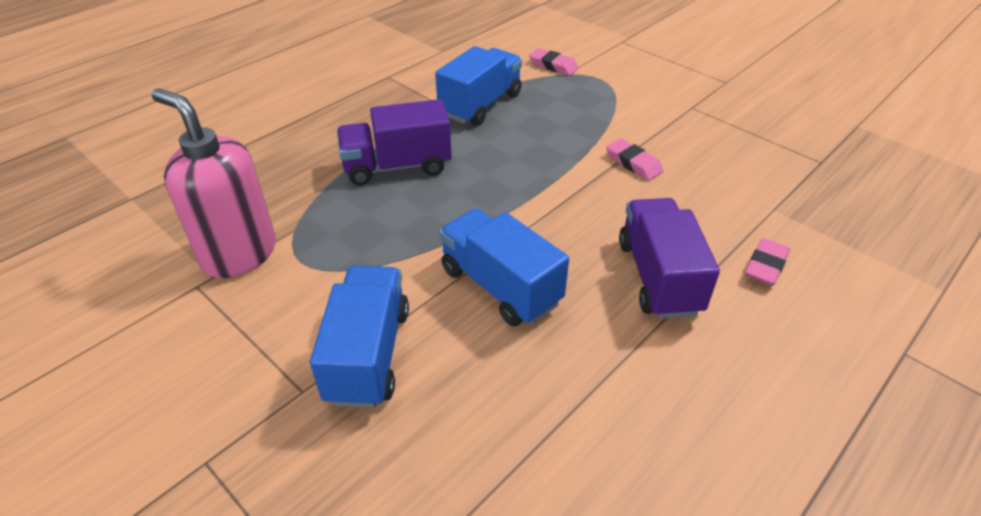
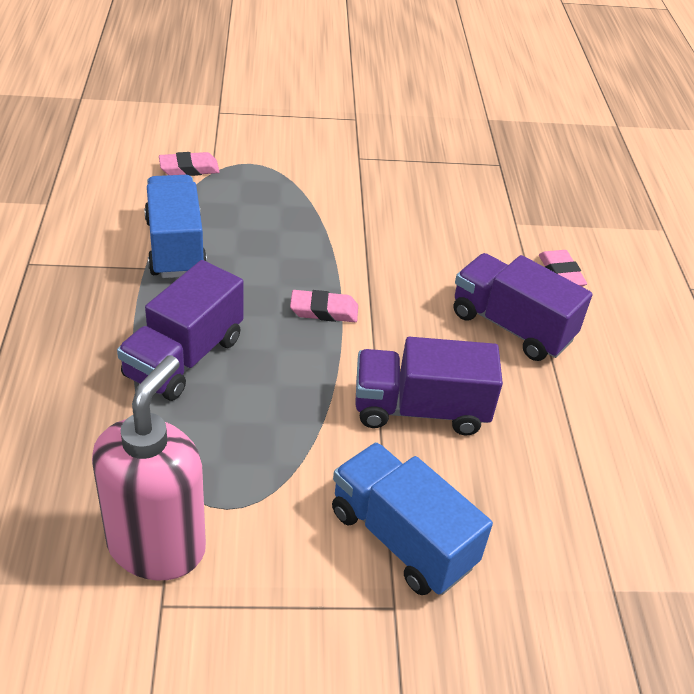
camera: 50 degrees left, 0 degrees up
(239, 254) = (157, 545): pink soap dispenser -> pink soap dispenser turned 120 degrees clockwise
(500, 286) = (420, 409): blue truck -> purple truck
(633, 163) = (379, 237): pink eraser -> pink eraser (324, 311)

